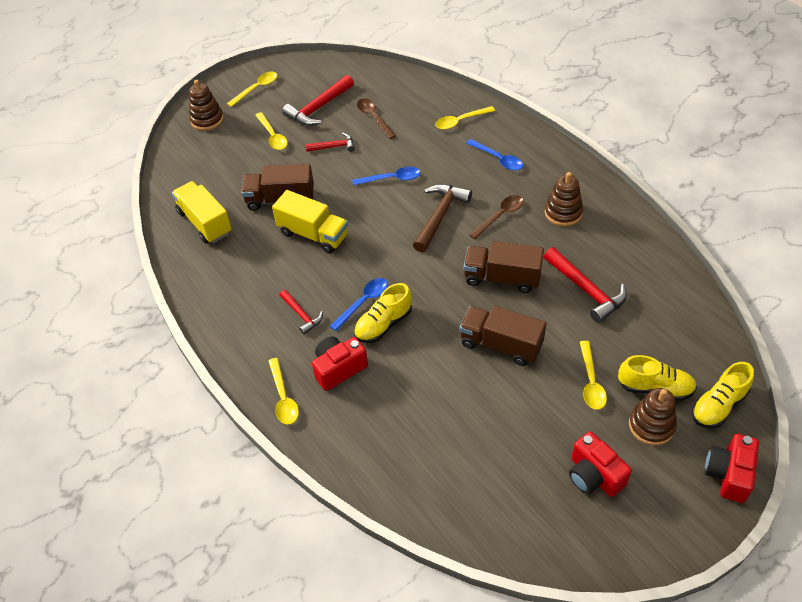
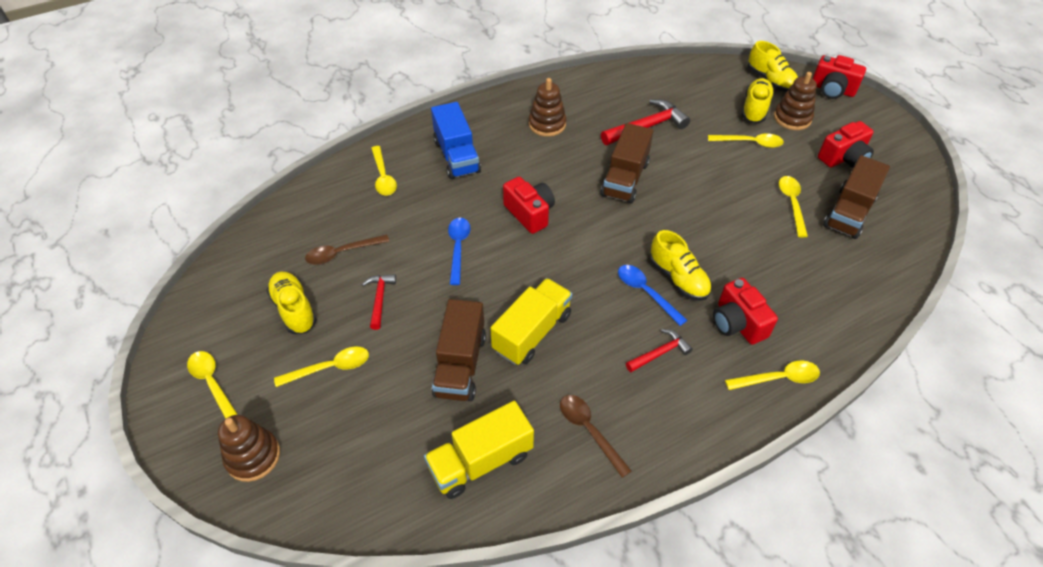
camera: 85 degrees left, 0 degrees up
(319, 108) = (294, 309): red hammer -> yellow shoe
(440, 216) = (530, 213): brown hammer -> red camera
(498, 159) = (456, 156): blue spoon -> blue truck
(500, 216) = (540, 167): brown spoon -> brown spoon (589, 430)
(501, 345) = (708, 192): brown truck -> brown truck (848, 212)
(503, 418) = (791, 203): none -> yellow spoon

